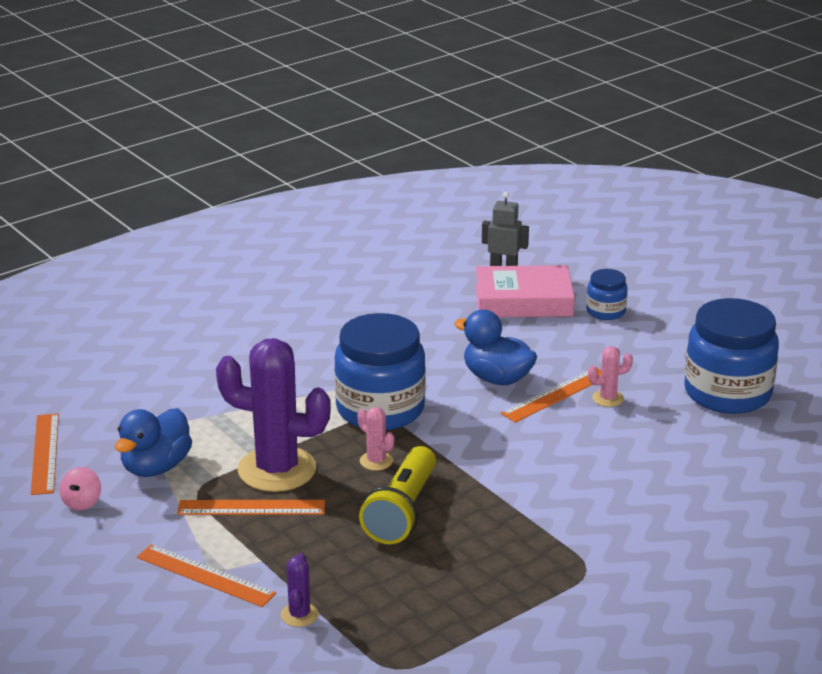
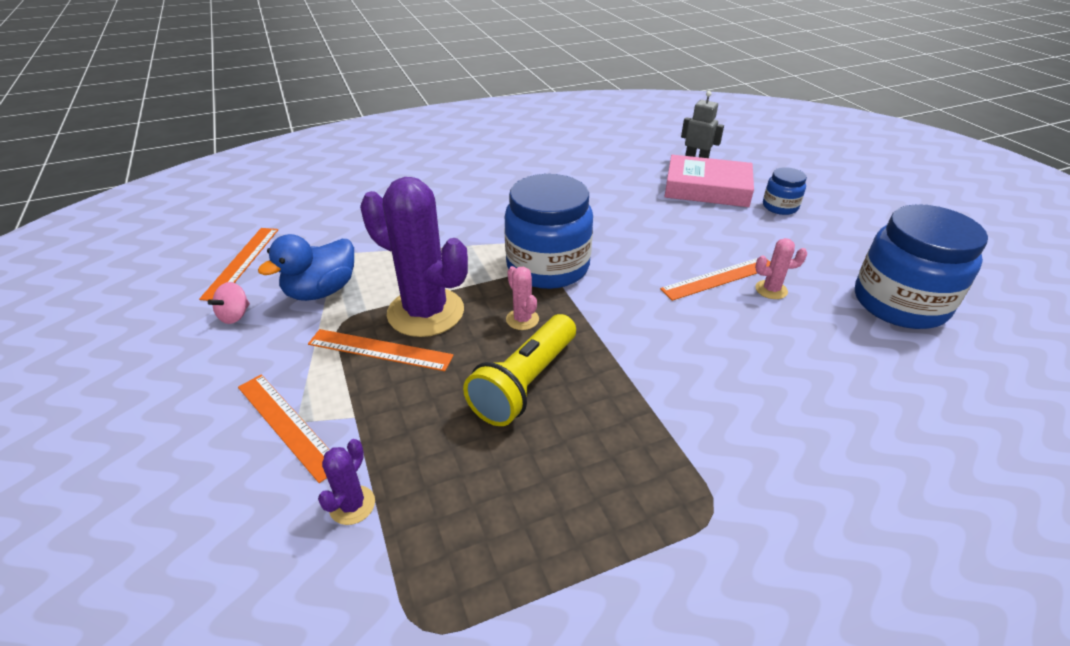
camera: 15 degrees right, 10 degrees up
(497, 378) = (665, 253): blue duck -> none

